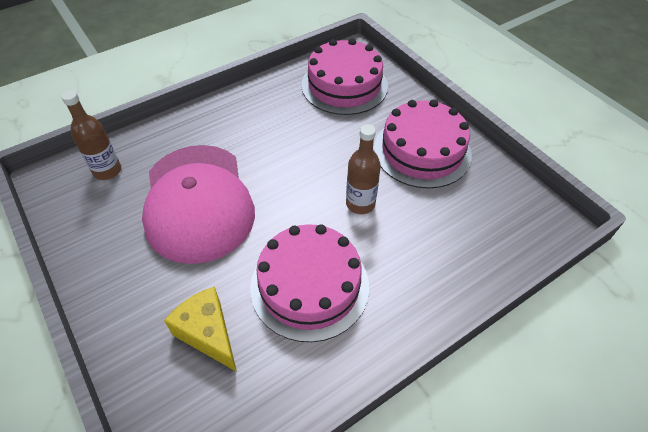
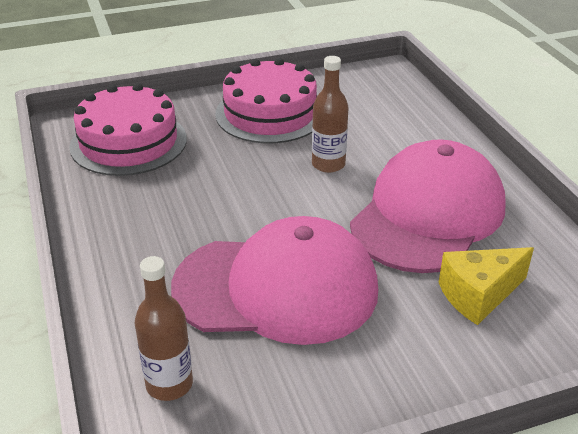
camera: 75 degrees left, 15 degrees down
(309, 286) = (428, 214): pink cake -> pink cap

